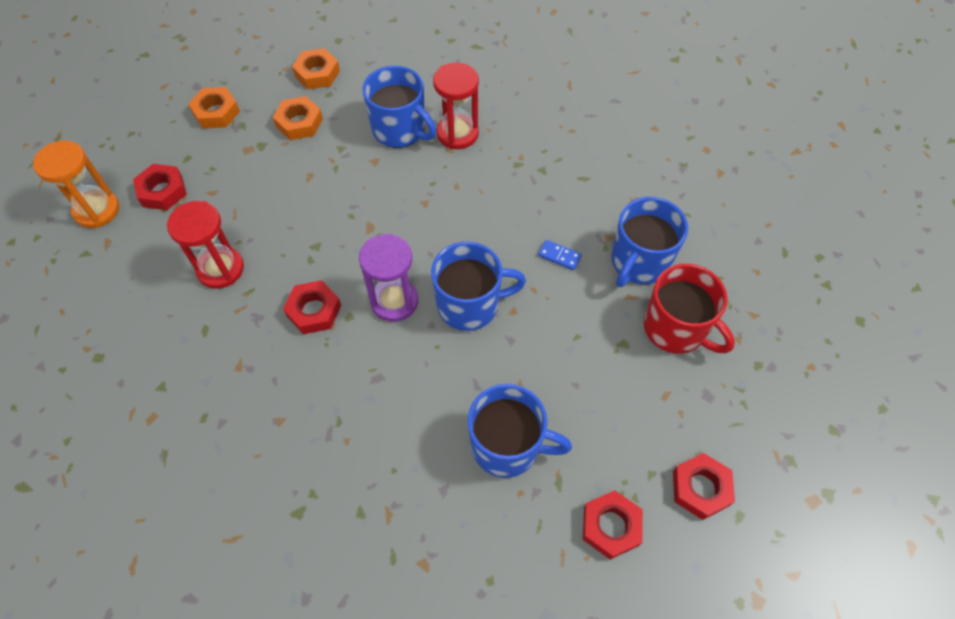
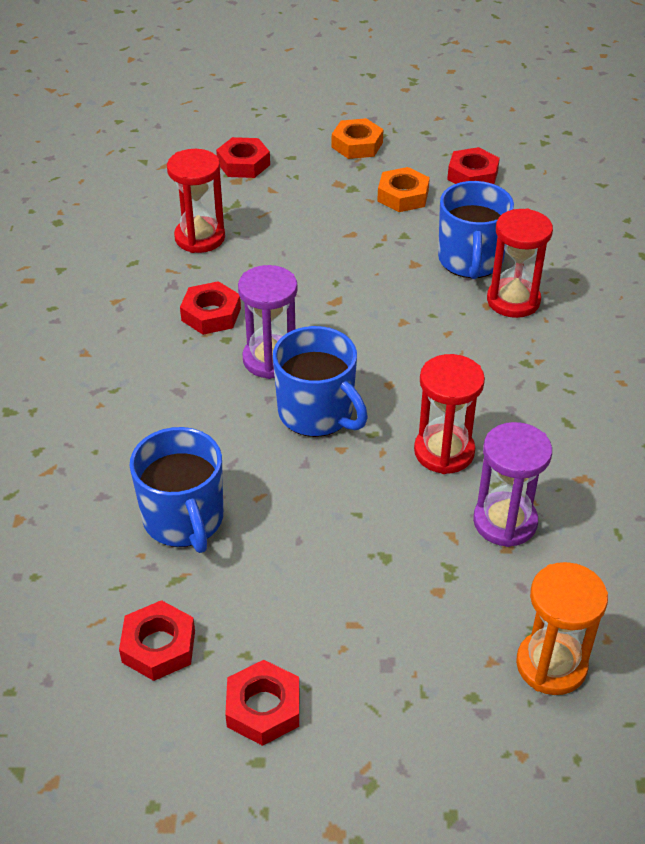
camera: 55 degrees right, 15 degrees down
(97, 210) = (189, 143): orange hourglass -> orange hourglass (551, 665)
(317, 73) = (472, 175): orange nut -> red nut
(559, 256) = (444, 451): blue domino -> red hourglass
(639, 262) = (505, 522): blue mug -> purple hourglass
(676, 328) = (448, 595): red mug -> none

